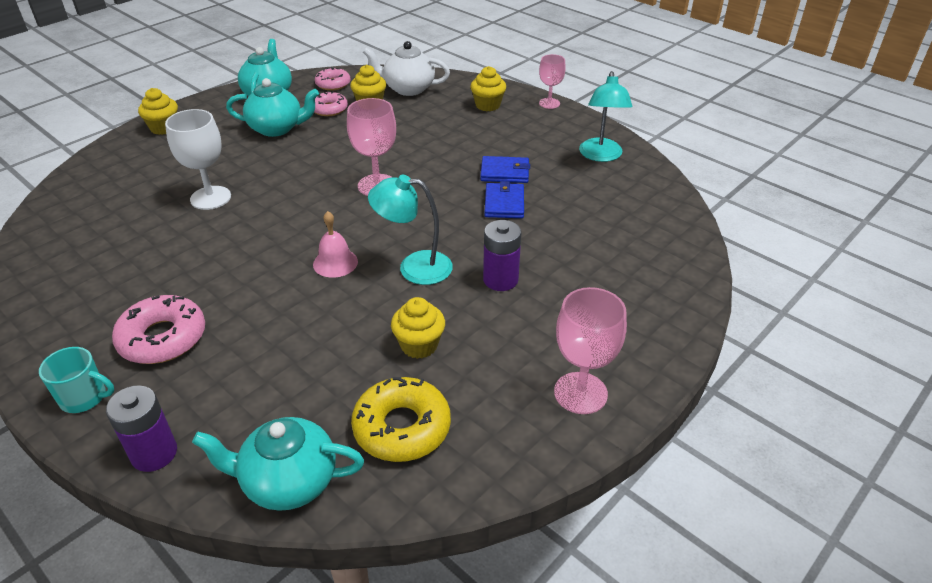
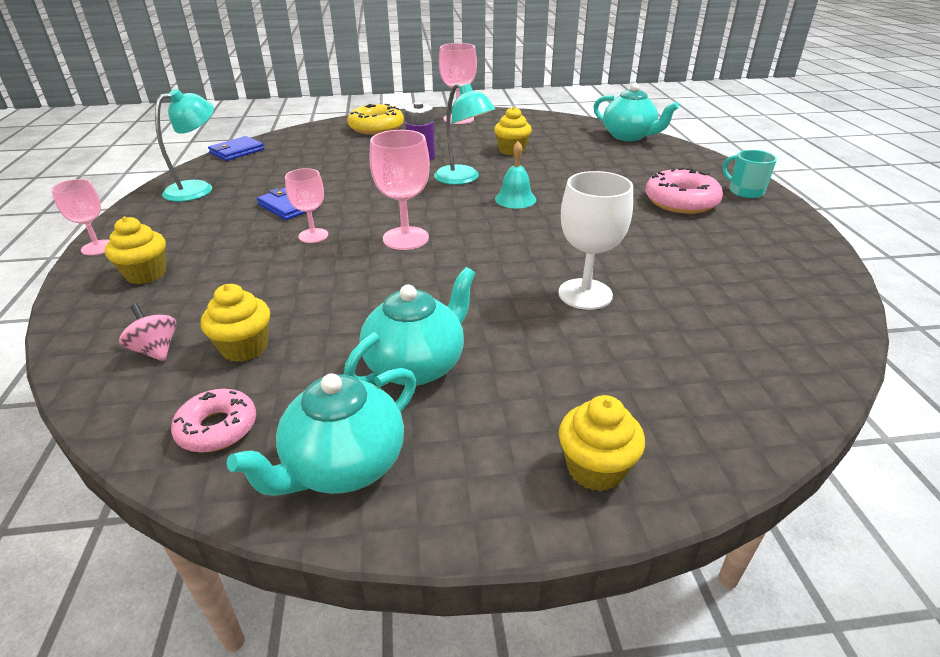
camera: 140 degrees left, 5 degrees down
(154, 453) = (699, 161): purple battery -> none
(277, 128) = (416, 365): turquoise teapot -> turquoise teapot turned 90 degrees clockwise
(329, 109) = (306, 367): pink donut -> none
(335, 262) = (515, 199): pink bell -> turquoise bell
(402, 427) = (557, 133): yellow donut -> yellow donut (376, 128)
(408, 89) = (156, 350): white teapot -> pink spinning top
(442, 161) = (313, 235): none -> pink goblet
(504, 203) = (336, 188): blue wallet -> blue wallet (237, 151)

